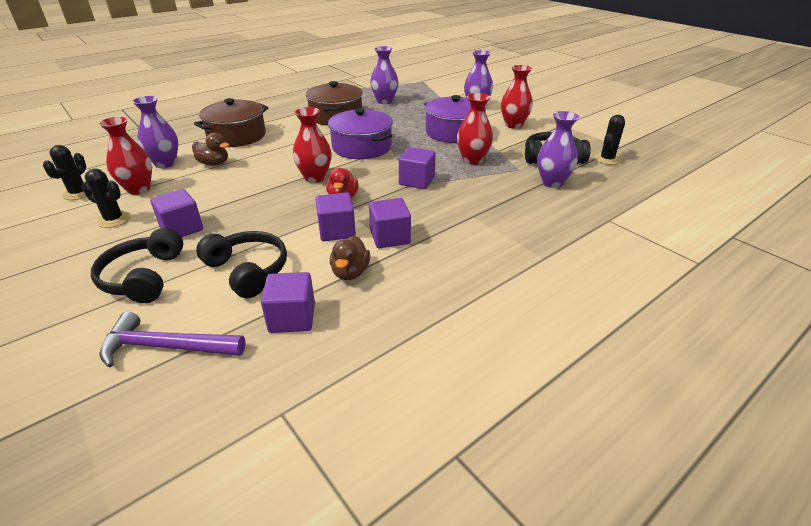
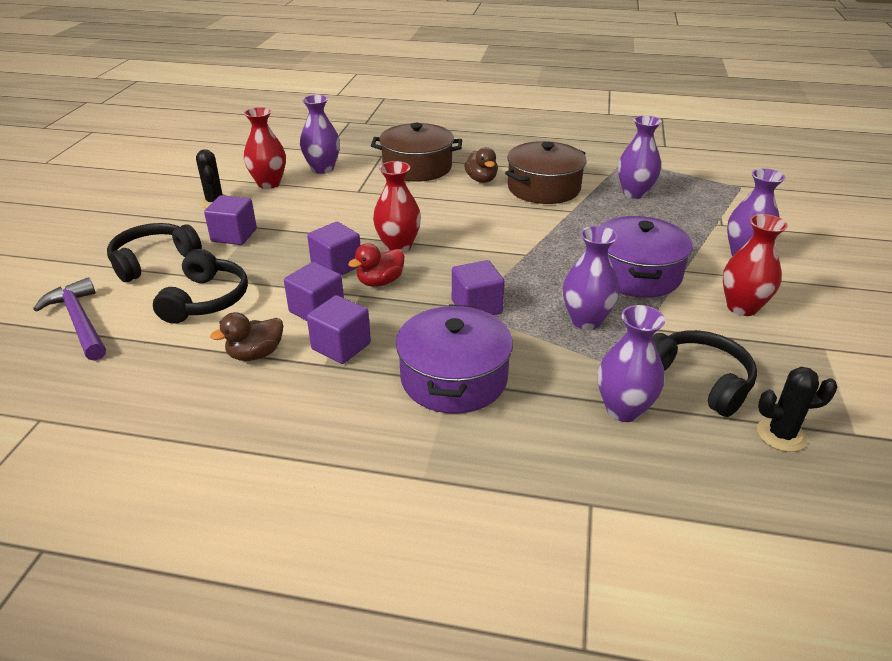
camera: 50 degrees right, 0 degrees up
(78, 193) = (234, 167): black cactus -> none
(214, 163) = (352, 187): brown duck -> brown duck (481, 180)
(292, 318) = (160, 359): purple cube -> purple cube (336, 266)
(362, 147) = (500, 237): purple pot -> purple pot (454, 378)
(472, 160) = (586, 320): red vase -> purple vase

